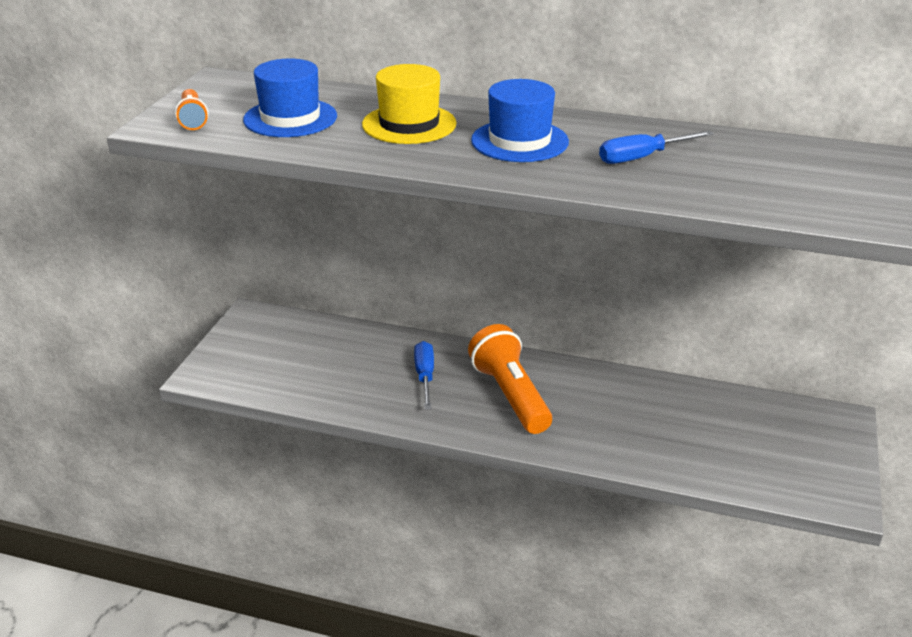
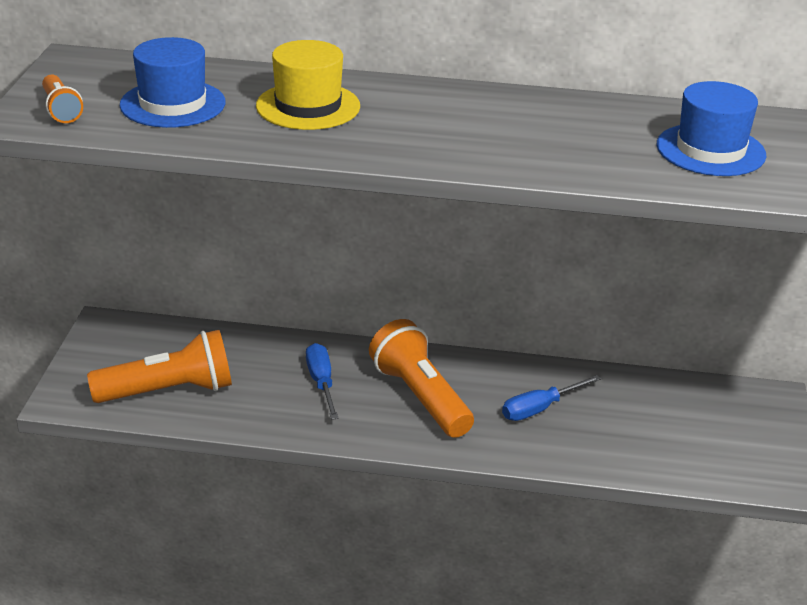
camera: 10 degrees left, 0 degrees up
(292, 374) = (169, 391): none -> orange flashlight
(519, 141) = (433, 121): blue hat -> blue hat (710, 150)
(642, 157) = (567, 135): blue screwdriver -> blue screwdriver (540, 409)

